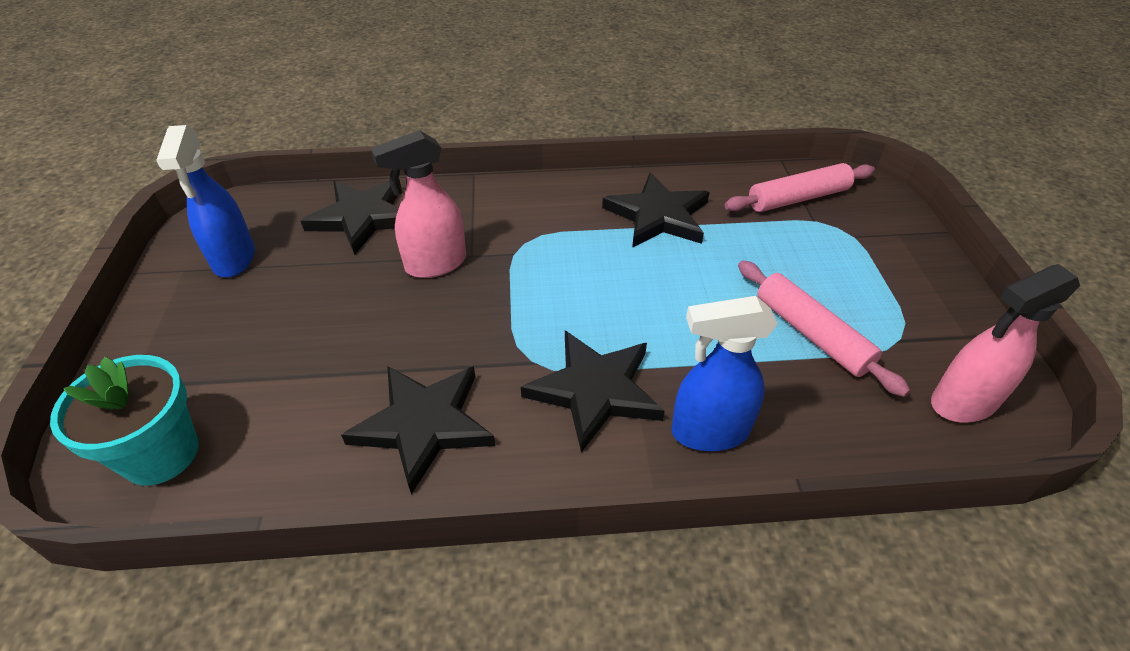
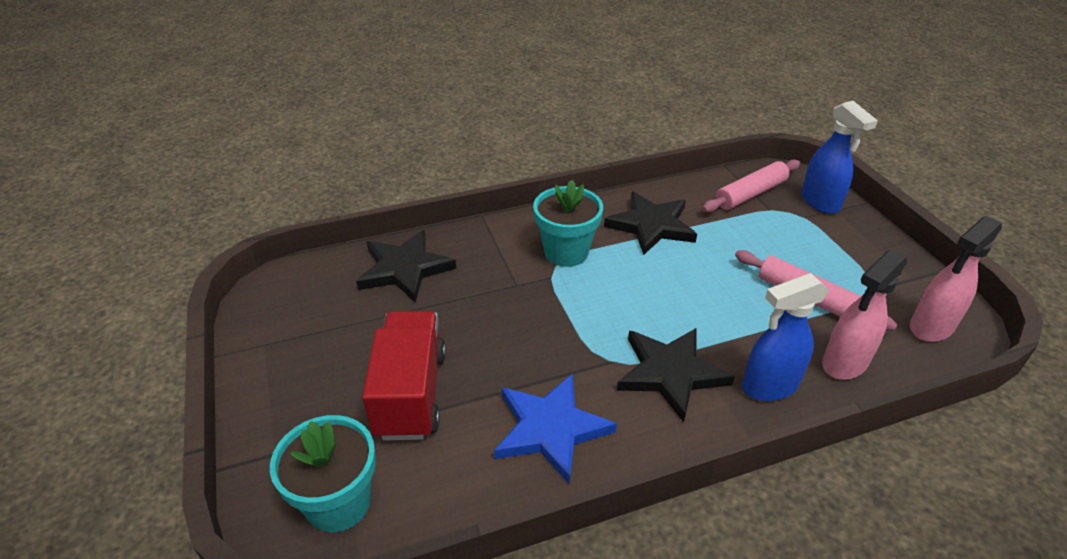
camera: 15 degrees left, 5 degrees down
(234, 259) = (307, 326): blue spray bottle -> blue spray bottle (820, 202)
(297, 352) = (410, 393): none -> red truck
(424, 424) = (550, 429): black star -> blue star
(435, 264) = (490, 298): pink spray bottle -> pink spray bottle (844, 363)
(545, 229) = (566, 252): none -> turquoise flower pot

